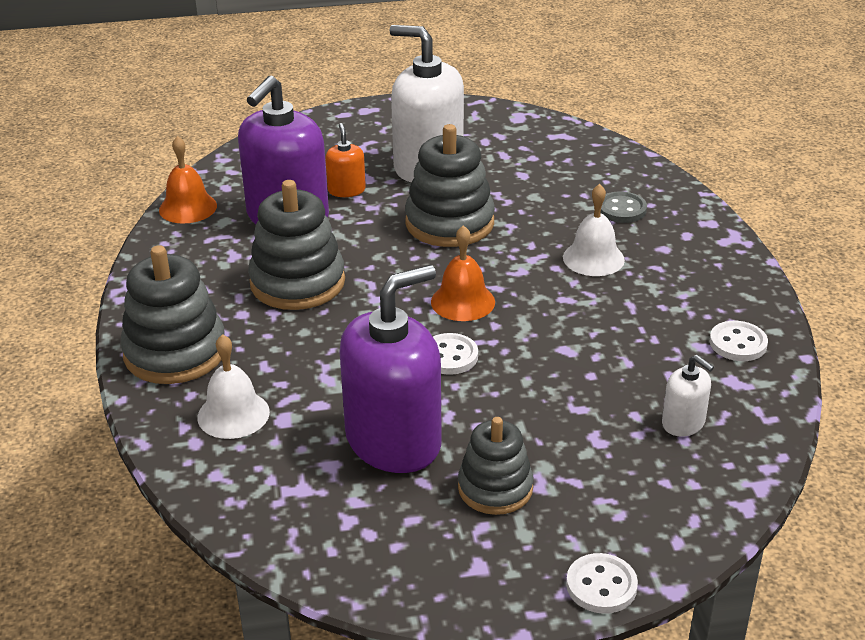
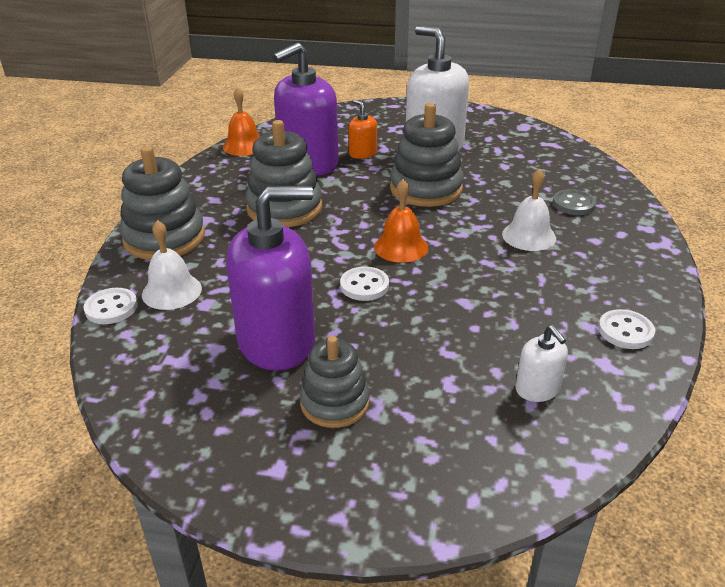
camera: 20 degrees right, 0 degrees up
(346, 190) = (362, 153): orange soap dispenser -> orange soap dispenser turned 45 degrees counterclockwise
(601, 586) = (376, 522): white button -> white button (111, 308)

